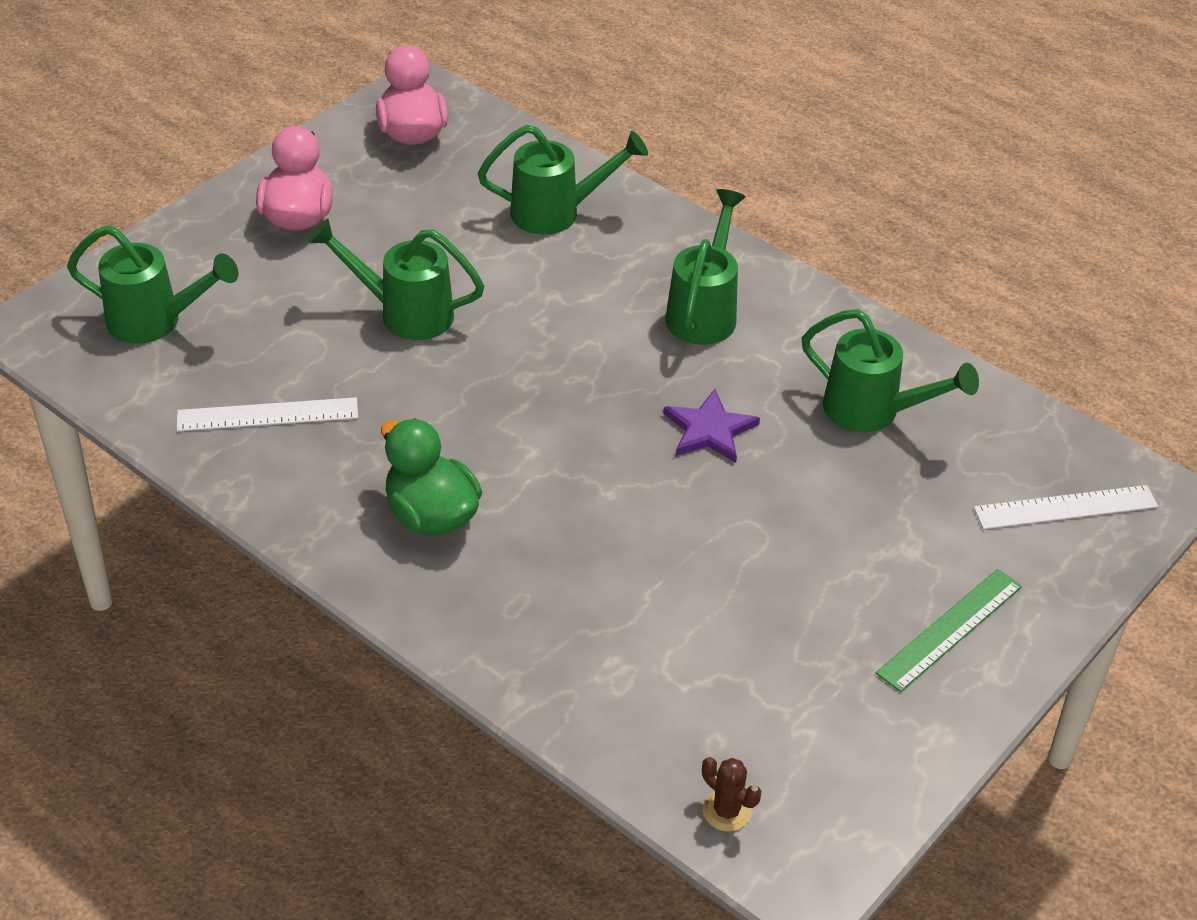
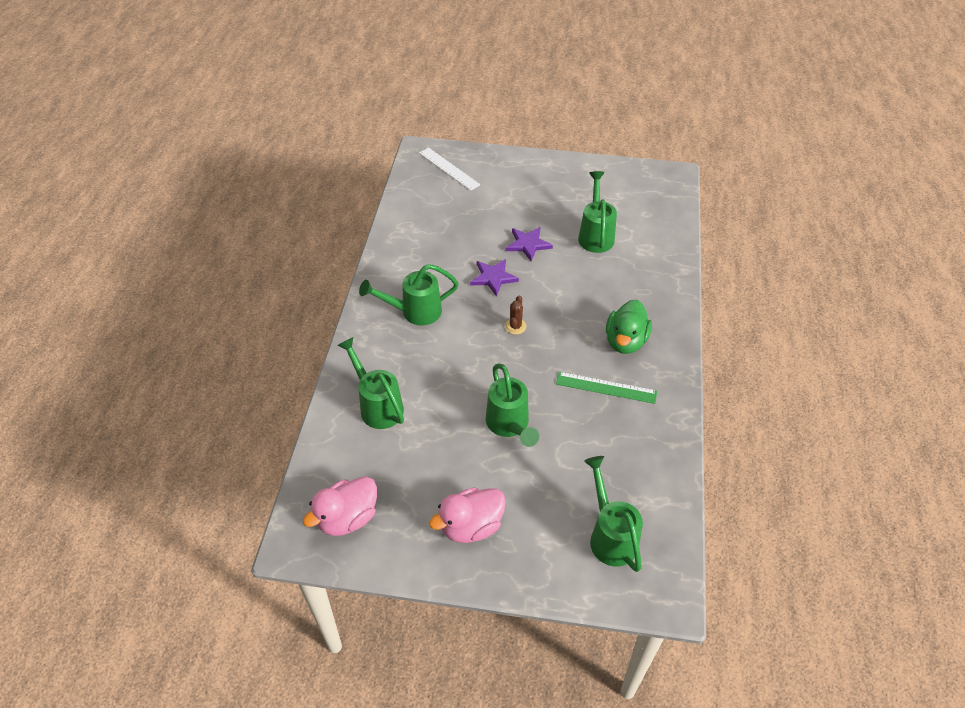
camera: 120 degrees left, 5 degrees up
(267, 415) = (626, 437): white ruler -> none
(726, 811) = (669, 200): brown cactus -> brown cactus (515, 326)
(759, 513) = (528, 244): none -> purple star
(873, 412) = (438, 234): green watering can -> green watering can (595, 234)
(950, 629) = (538, 177): green ruler -> green ruler (606, 387)

